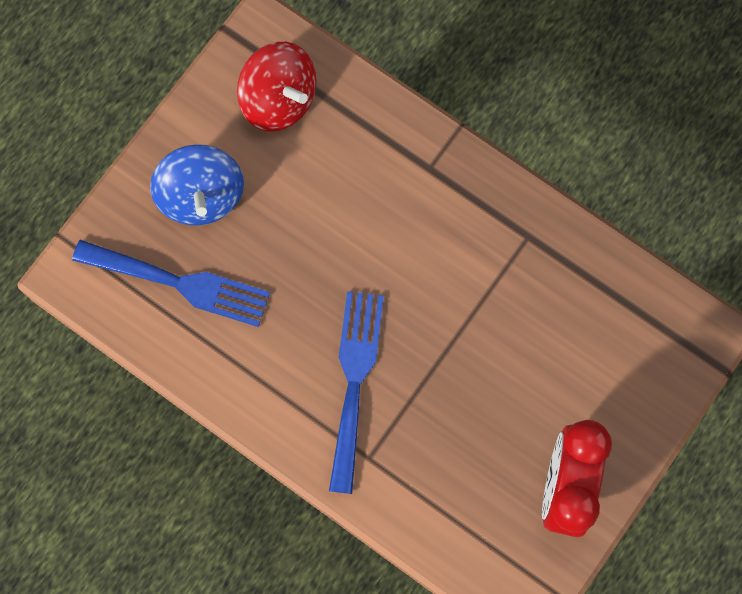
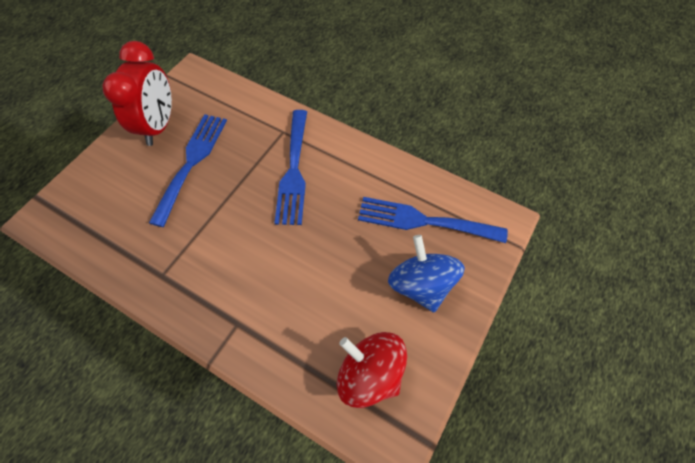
camera: 175 degrees right, 15 degrees down
(506, 409) = (191, 162): none -> blue fork

